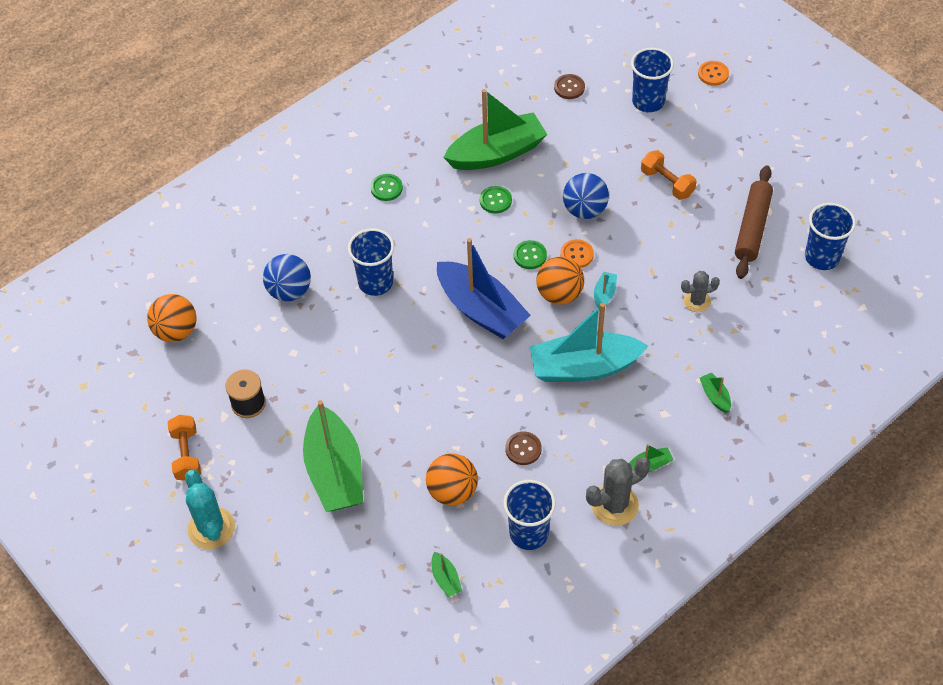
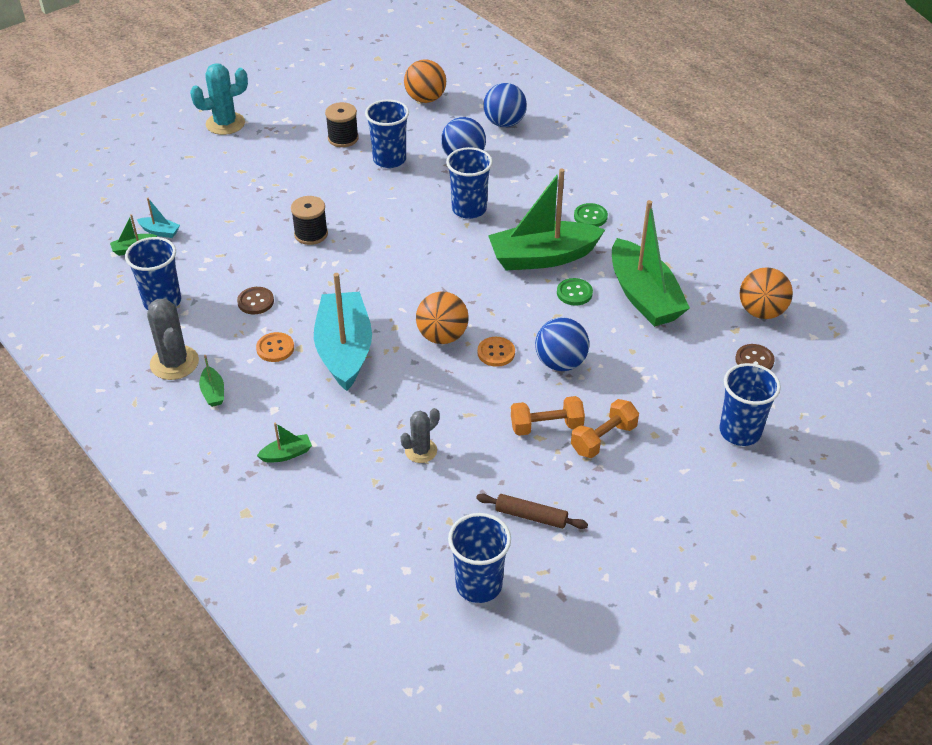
camera: 90 degrees right, 10 degrees down
(186, 455) = (299, 109): orange dumbbell -> orange dumbbell (546, 426)
(228, 258) = (504, 123): none -> blue ball
(290, 356) = (389, 159): none -> blue cup
(335, 471) = (262, 186): green boat -> green boat (542, 257)
(417, 414) = (311, 234): none -> black spool
(452, 491) = (221, 254): orange ball -> orange ball (761, 312)
(481, 310) = (428, 278): blue boat -> none
(530, 255) = (496, 316): green button -> none
(604, 294) = (439, 372): turquoise boat -> turquoise boat (160, 232)
(697, 301) = (421, 451): grey cactus -> grey cactus turned 60 degrees clockwise
(713, 74) = (800, 503): orange button -> orange button (275, 348)
(752, 227) = (531, 516): brown rolling pin -> brown rolling pin, size x0.61

